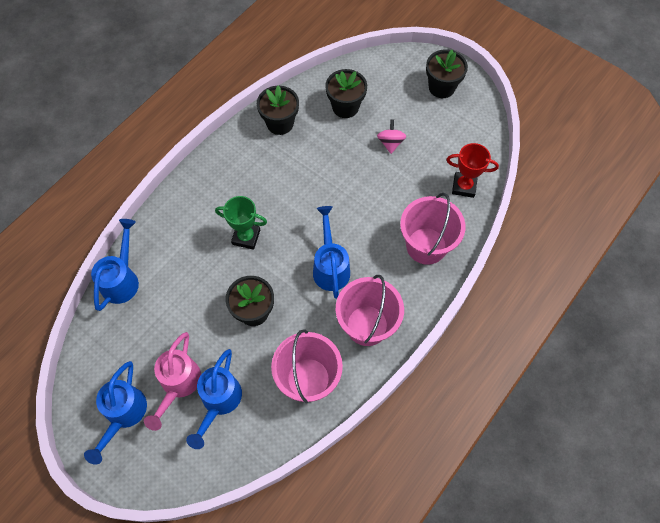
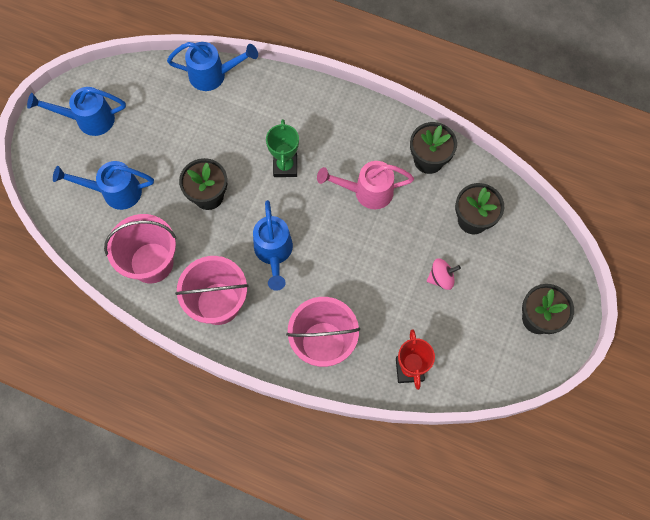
camera: 75 degrees right, 5 degrees up
(178, 385) = (123, 154): pink watering can -> pink watering can (366, 192)
(330, 266) = (274, 253): blue watering can -> blue watering can turned 105 degrees clockwise

